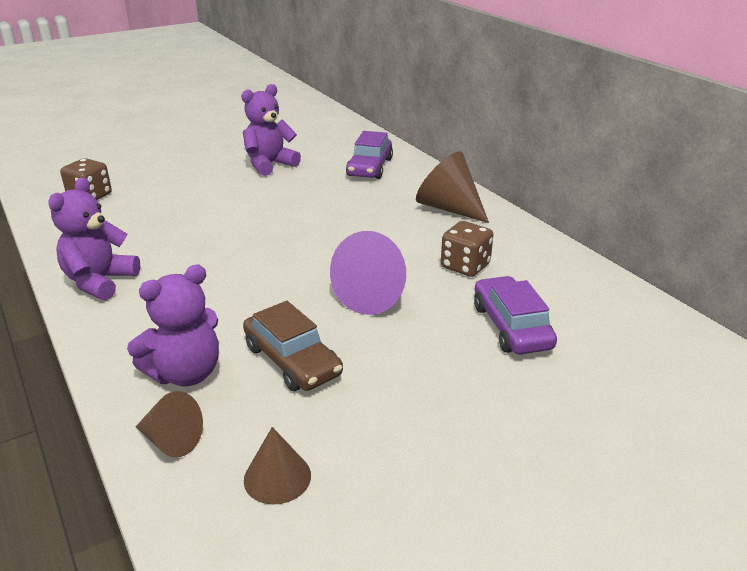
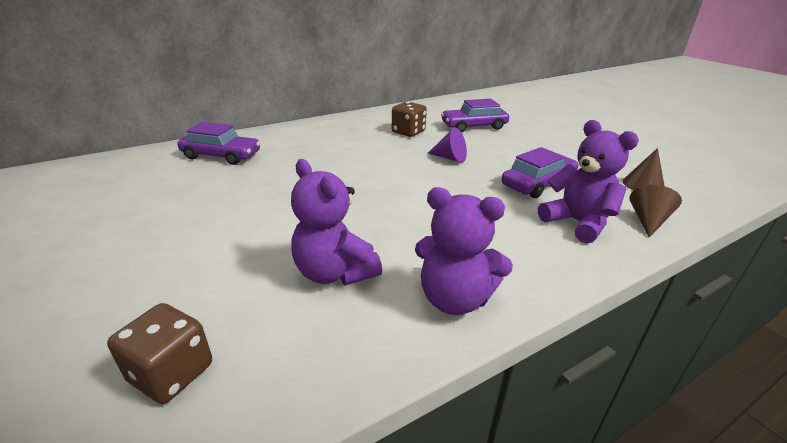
camera: 90 degrees left, 0 degrees up
(269, 165) = (169, 207): purple teddy bear -> purple teddy bear (335, 272)
(292, 360) = (538, 183): brown car -> purple car
(375, 295) = (450, 158): purple cone -> purple cone, size x0.60
(449, 208) = (322, 132): brown cone -> none

